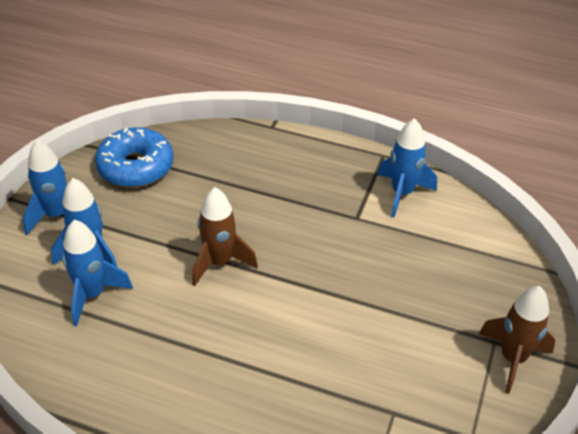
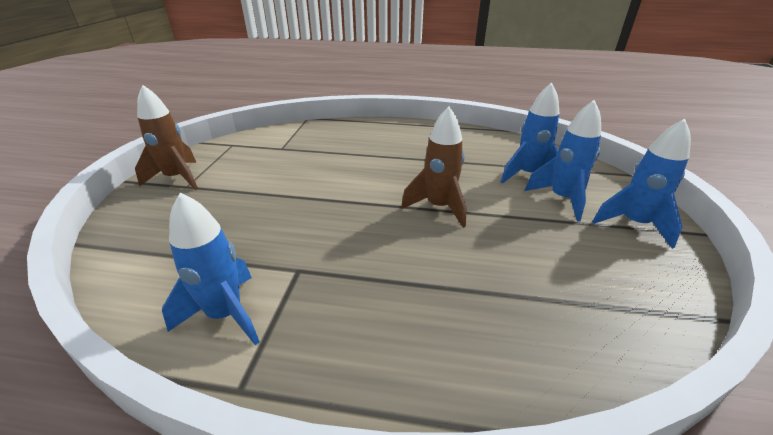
camera: 170 degrees right, 10 degrees down
(136, 167) = (618, 293): blue donut -> none

